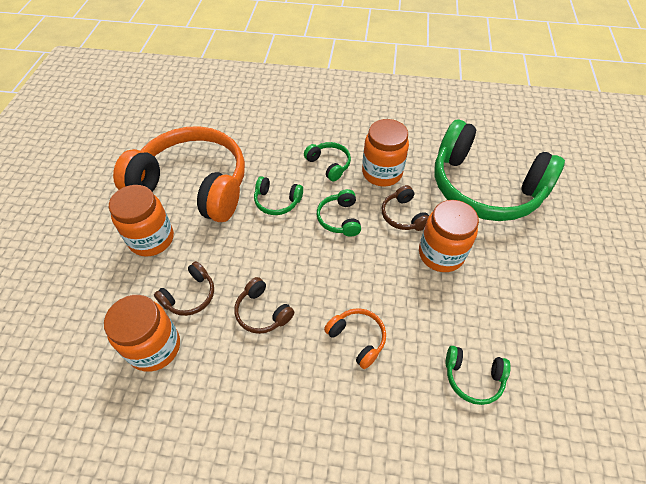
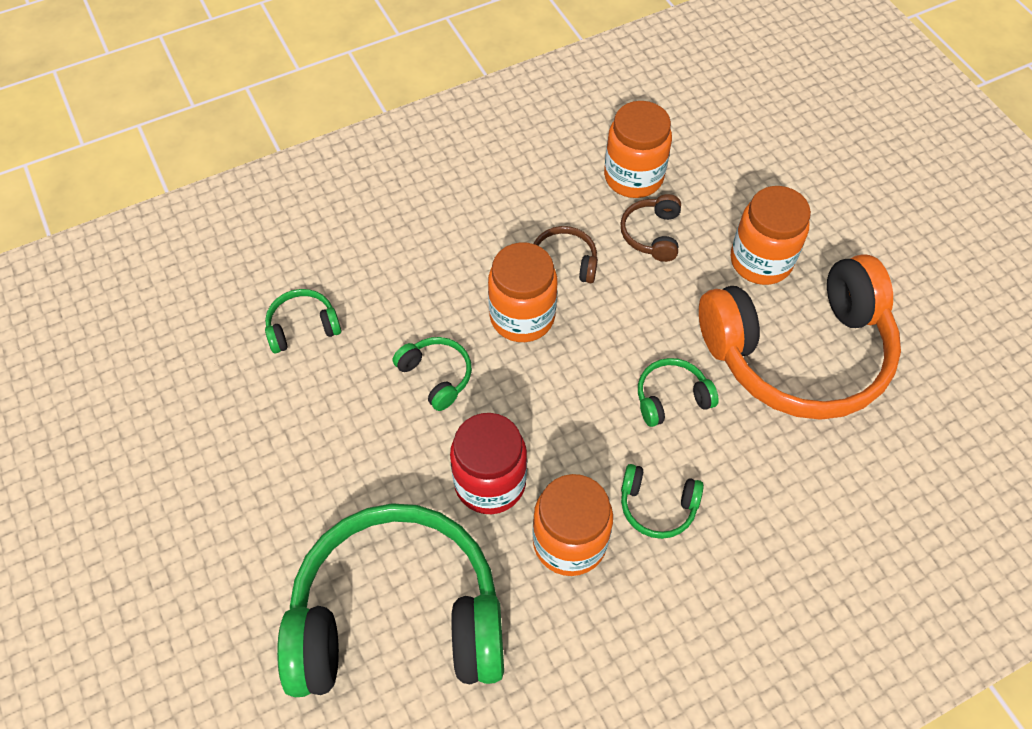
camera: 145 degrees right, 5 degrees up
(339, 219) = (570, 423): green headphones -> green headphones (436, 376)
(357, 338) = (444, 295): orange headphones -> none
(403, 215) = (490, 482): brown headphones -> red jar
(441, 254) = (407, 453): orange jar -> orange jar (522, 317)

